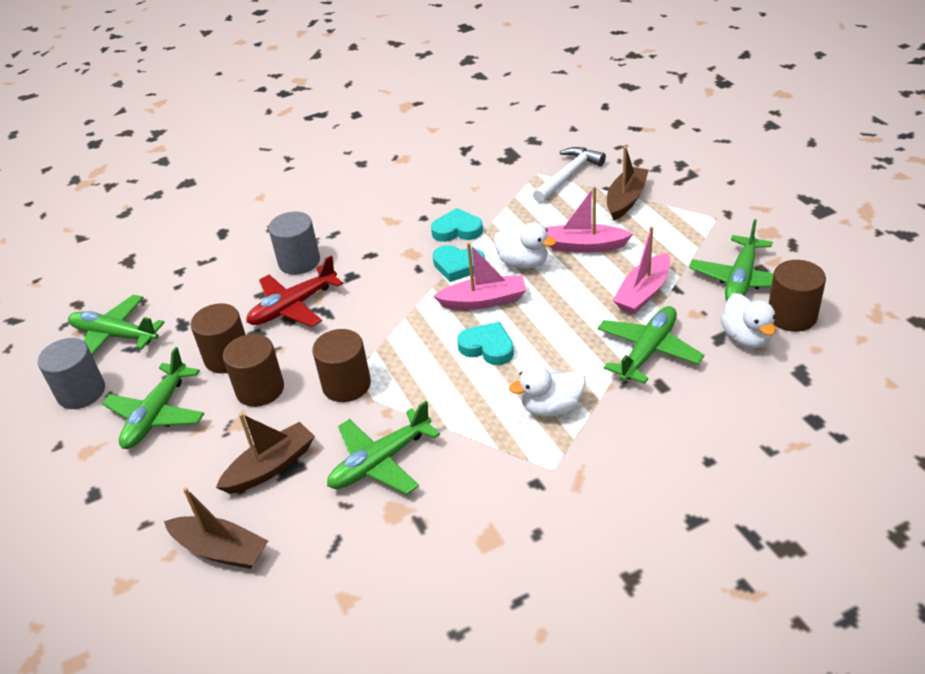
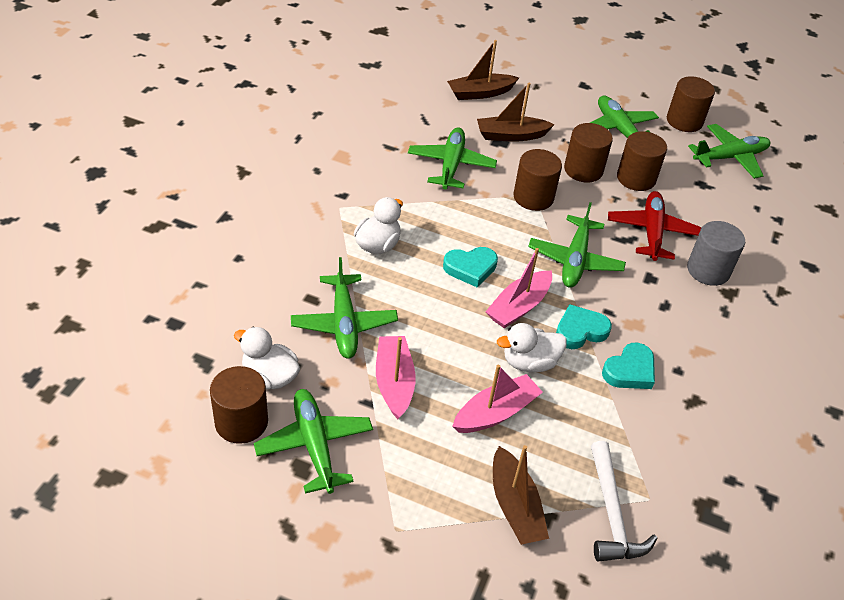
camera: 130 degrees right, 5 degrees up
(81, 392) = (684, 121): grey cylinder -> brown cylinder
(271, 467) = (511, 135): brown boat -> brown boat turned 75 degrees clockwise
(390, 314) = (575, 260): none -> green plane

